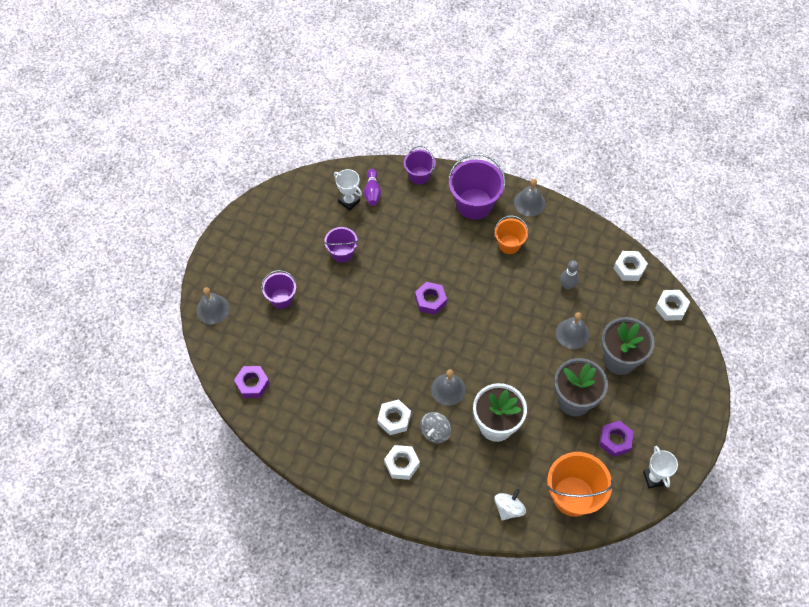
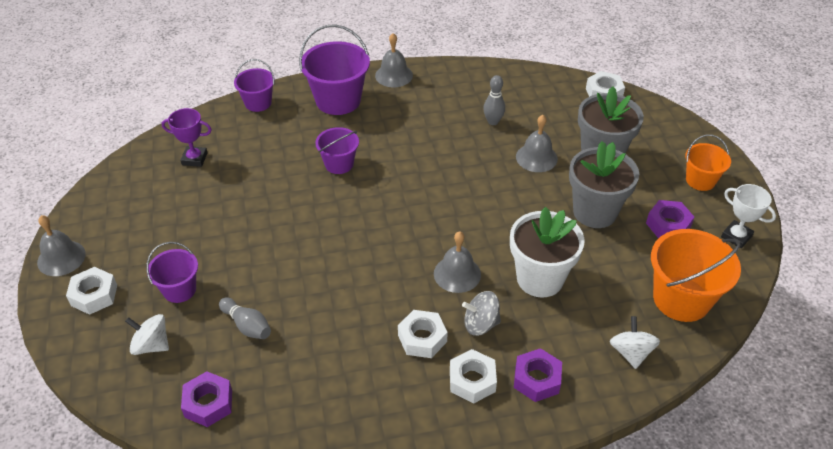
camera: 35 degrees left, 15 degrees down
(213, 309) = (91, 348): grey bell -> grey bell (61, 258)
(245, 327) = (151, 345): none -> white spinning top
(303, 347) = (247, 325): none -> grey bowling pin
(342, 253) = (223, 208): purple bucket -> purple bucket (339, 164)
(349, 201) = (194, 159): white trophy -> purple trophy
(372, 192) = (216, 139): purple bowling pin -> none
(430, 300) = (364, 202): purple nut -> purple nut (536, 379)
(435, 432) = (480, 324): grey spinning top -> grey spinning top turned 90 degrees clockwise
(509, 244) = (404, 116): orange bucket -> orange bucket (700, 180)
(629, 268) = (537, 82): white nut -> white nut (94, 295)

